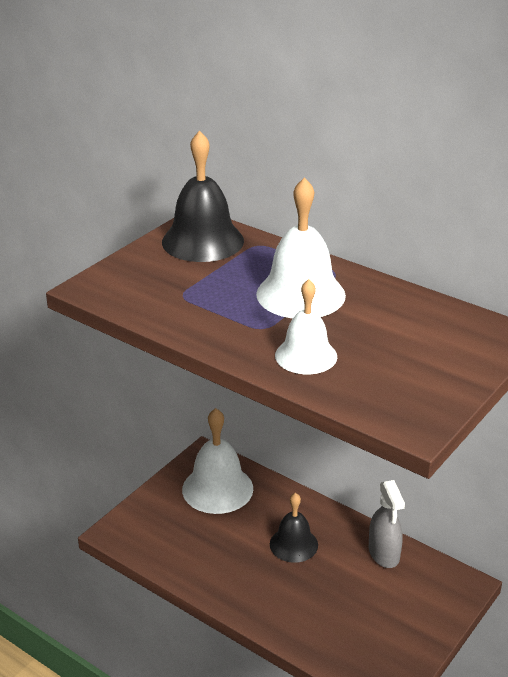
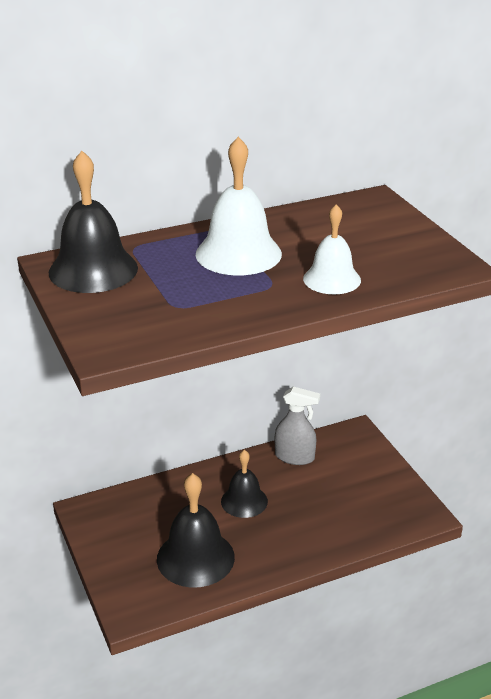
camera: 60 degrees left, 0 degrees up
(200, 544) = (195, 558): none -> black bell
(217, 488) = (135, 519): white bell -> none

